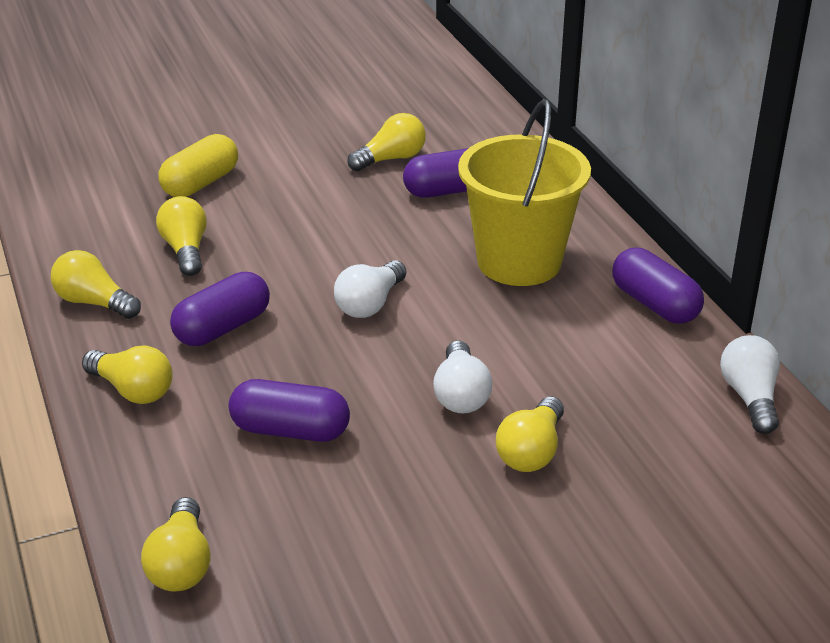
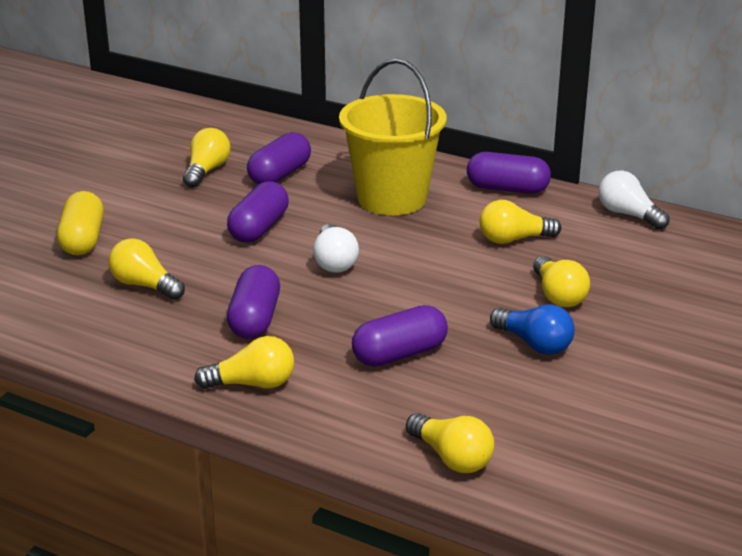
camera: 40 degrees left, 5 degrees down
(94, 302) = (128, 347): yellow light bulb -> yellow light bulb (514, 239)
(353, 238) = (259, 228): none -> purple capsule
(428, 491) = (534, 344): none -> blue light bulb
(461, 394) = (472, 285): white light bulb -> none

